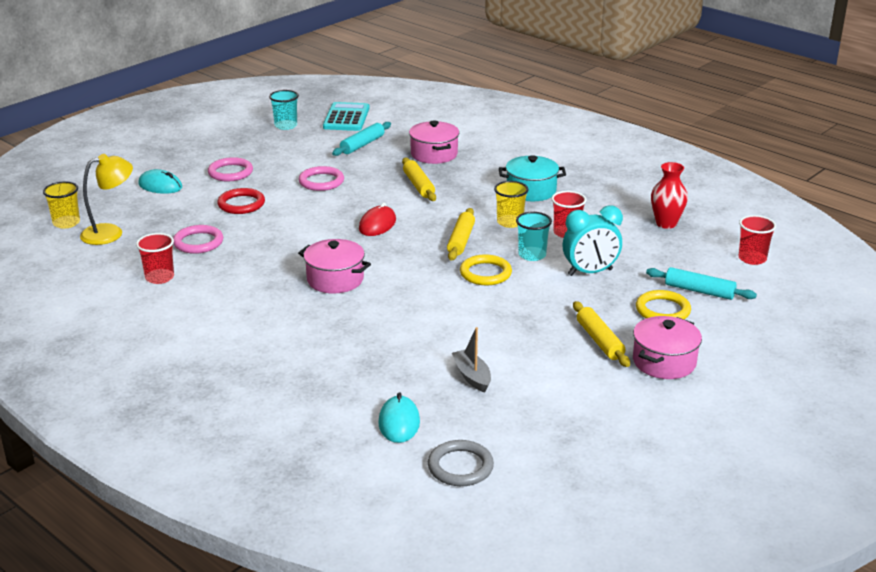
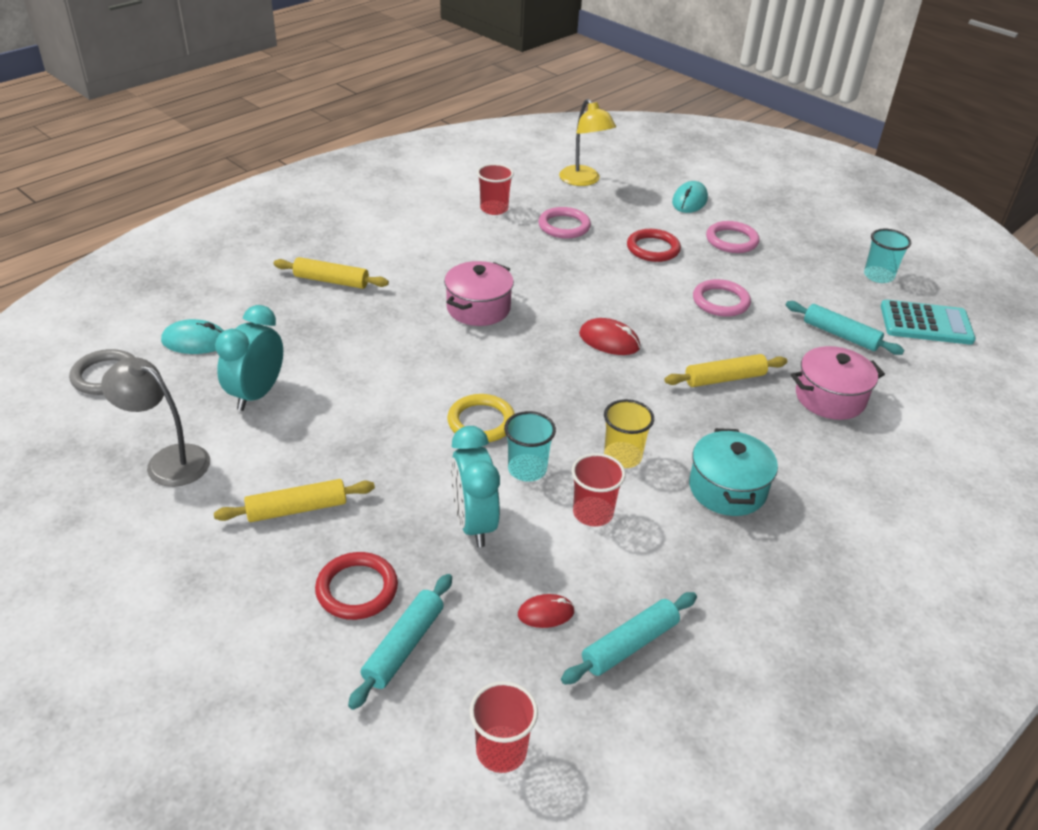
camera: 90 degrees right, 10 degrees up
(66, 223) = (602, 159): yellow cup -> none
(461, 240) = (568, 407): yellow rolling pin -> yellow rolling pin (331, 281)
(472, 376) = (256, 394): grey boat -> turquoise clock
(566, 408) = (168, 461): none -> grey lamp
(654, 247) = (546, 613): none -> red mouse
(662, 310) = (357, 589): yellow ring -> red ring
(664, 362) = (228, 566): pink pot -> none
(666, 223) = (629, 644): red vase -> turquoise rolling pin

